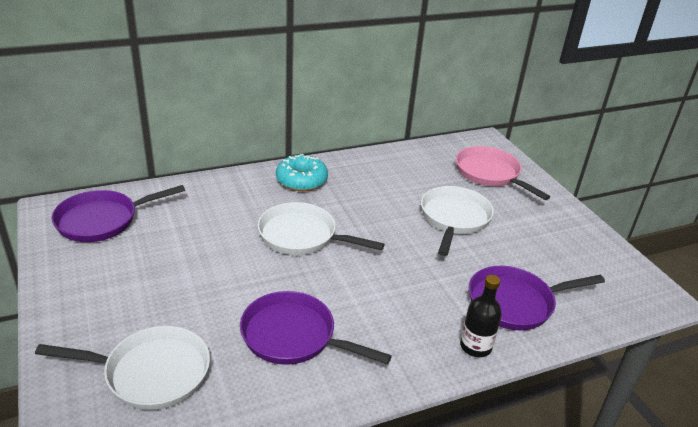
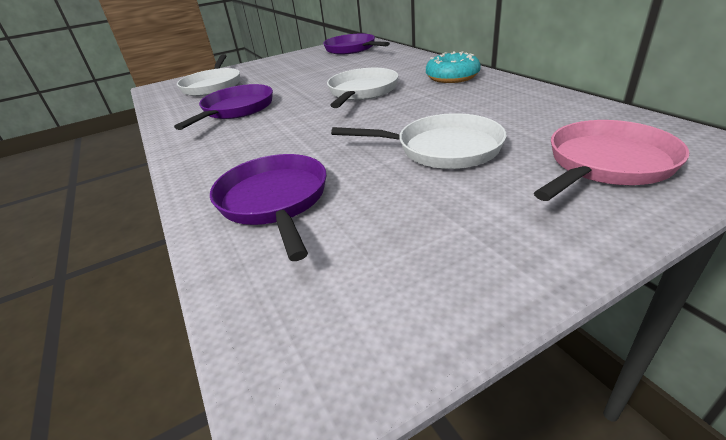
camera: 90 degrees right, 0 degrees up
(475, 346) = (205, 180): black bottle -> none

